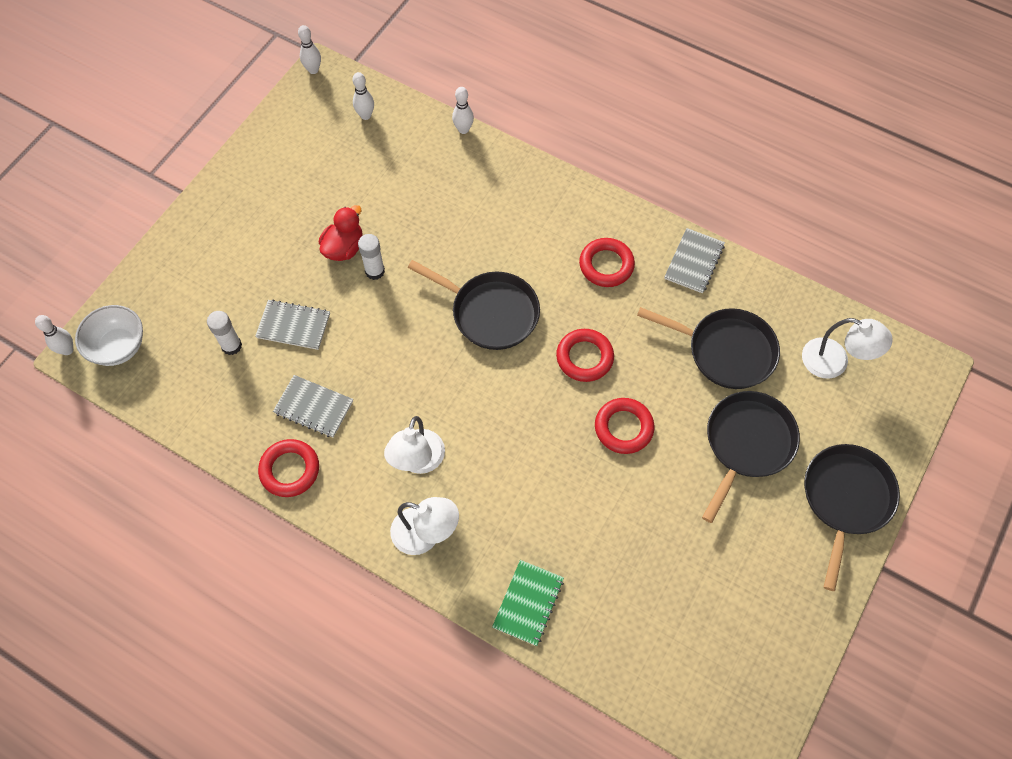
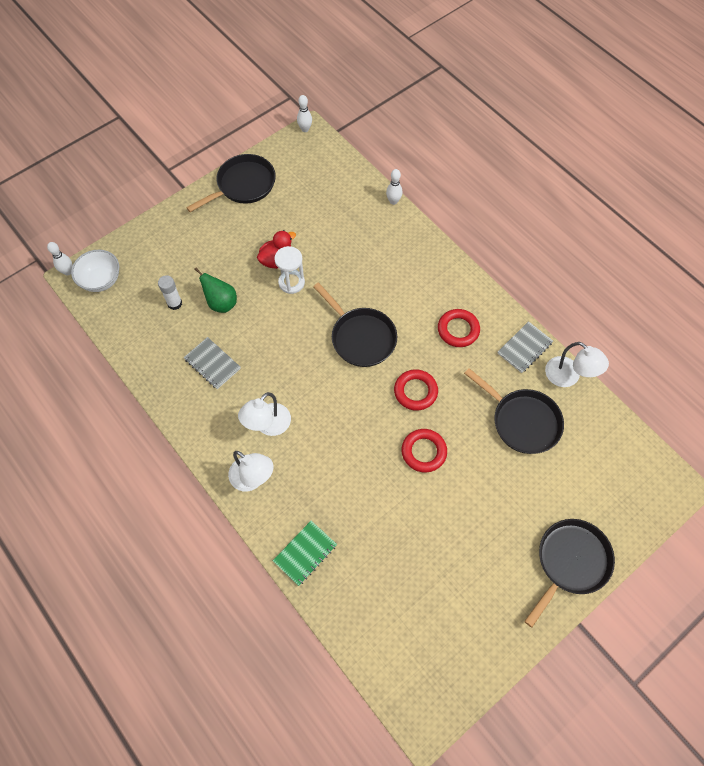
camera: 20 degrees right, 0 degrees up
(290, 470) = (179, 402): red ring -> none
(293, 326) = (221, 303): grey notebook -> green pear
(365, 115) = (328, 171): white bowling pin -> none
(375, 271) = (291, 282): white glue stick -> white hourglass
(747, 444) = (511, 495): black pan -> black pan (243, 185)
(834, 362) = (602, 457): white lamp -> white lamp (568, 377)

